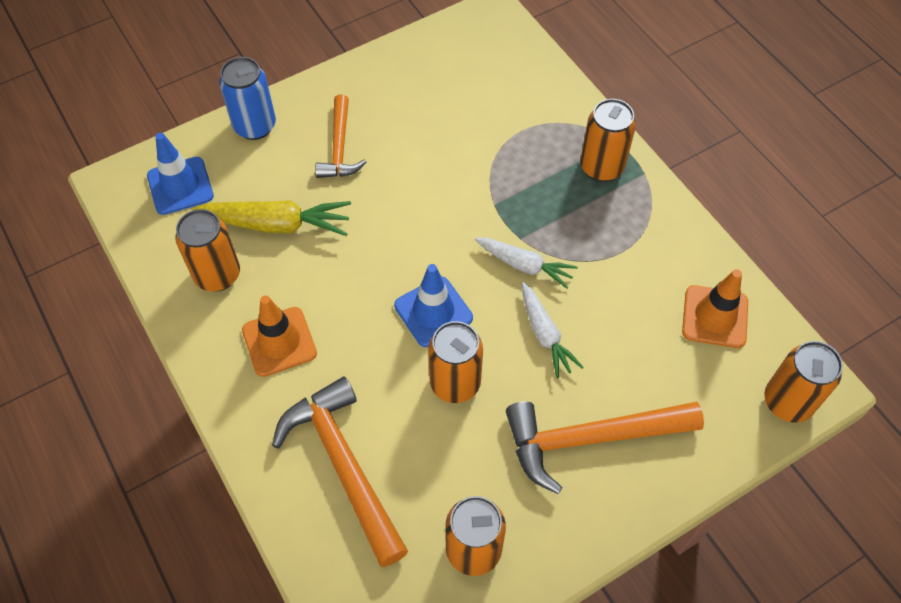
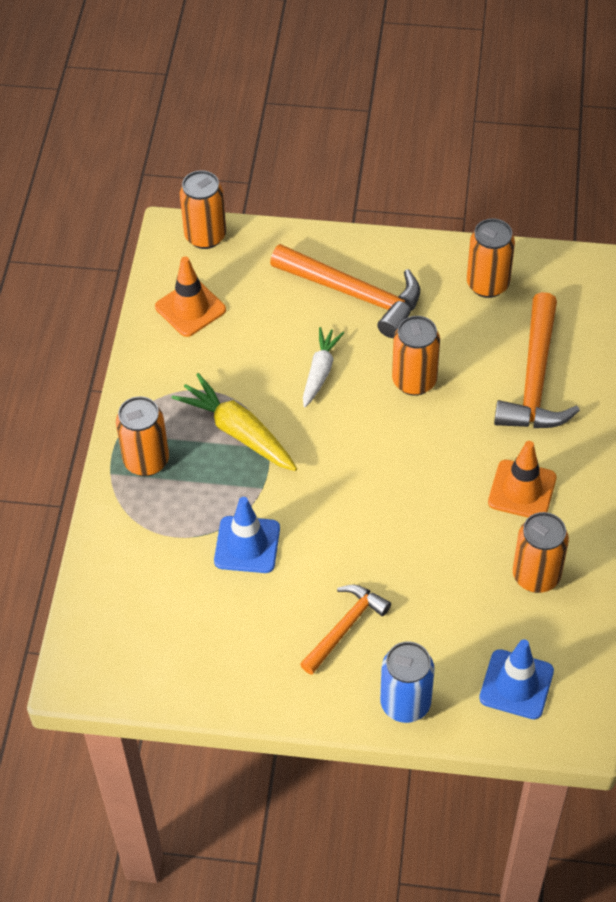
camera: 140 degrees left, 5 degrees down
(277, 224) = (455, 588): yellow carrot -> yellow carrot (238, 432)
(433, 312) = (386, 438): blue traffic cone -> blue traffic cone (247, 545)
(525, 265) = (286, 426): white carrot -> none

